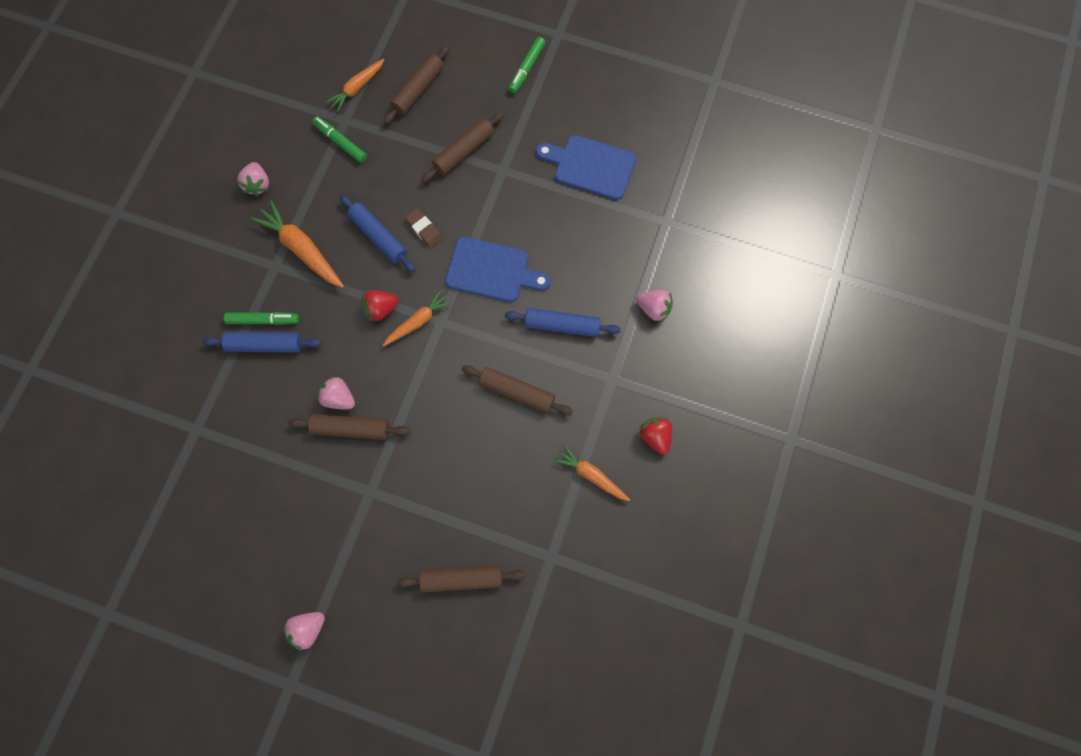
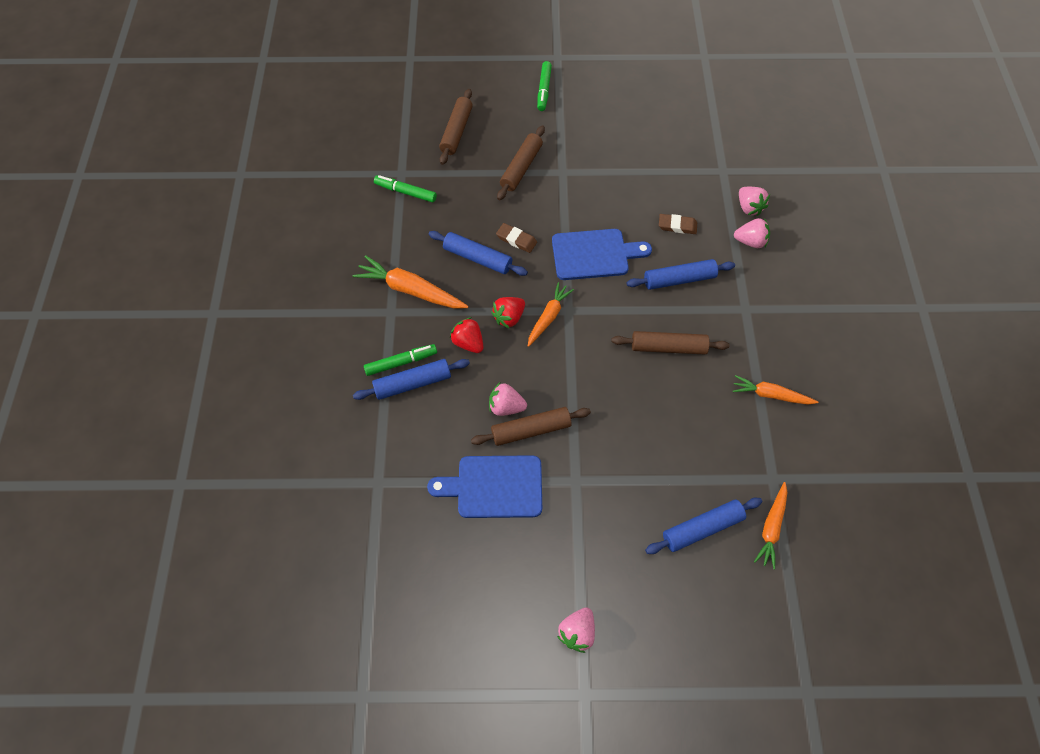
camera: 20 degrees left, 10 degrees down
(258, 185) = (343, 249): pink strawberry -> pink strawberry (749, 207)
(357, 88) = (401, 145): orange carrot -> orange carrot (771, 527)
(462, 579) = (702, 528): brown rolling pin -> blue rolling pin
(588, 267) = (677, 226): none -> brown eraser
(590, 166) = (637, 148): blue cutting board -> blue cutting board (494, 486)
(655, 436) = (808, 343): red strawberry -> red strawberry (468, 342)

